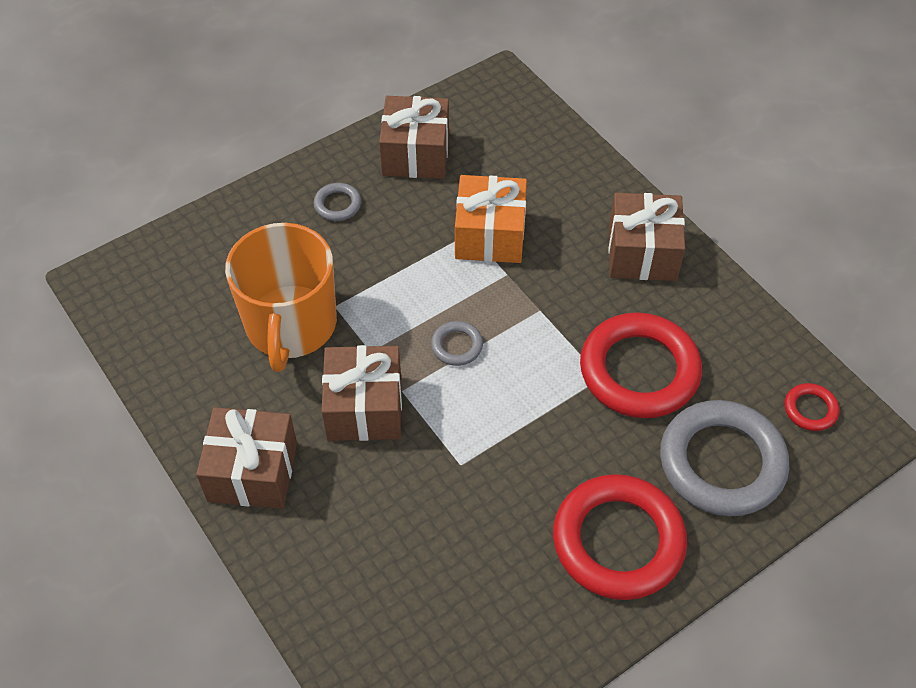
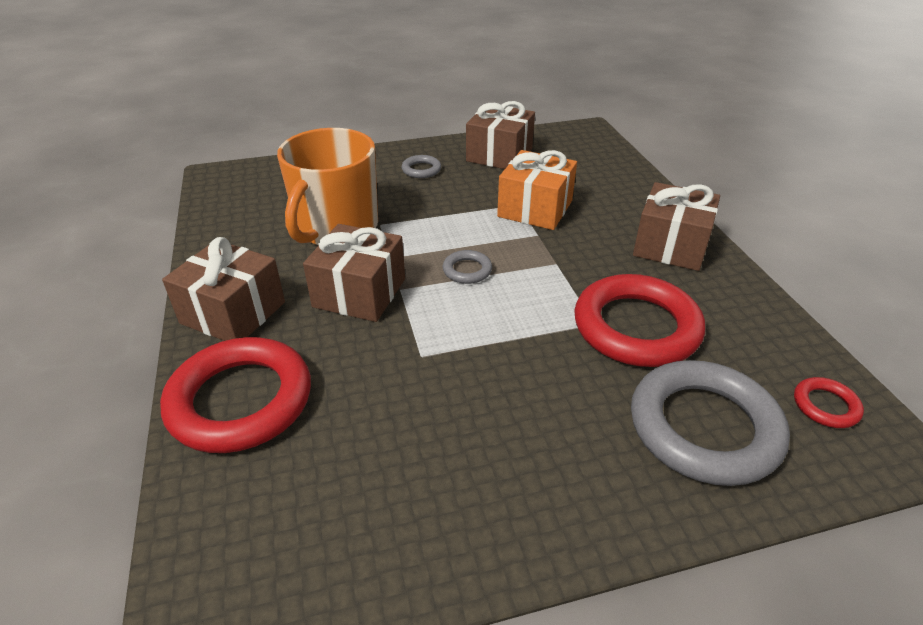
camera: 20 degrees right, 15 degrees down
(618, 541) = (554, 469): red ring -> red ring (240, 400)

